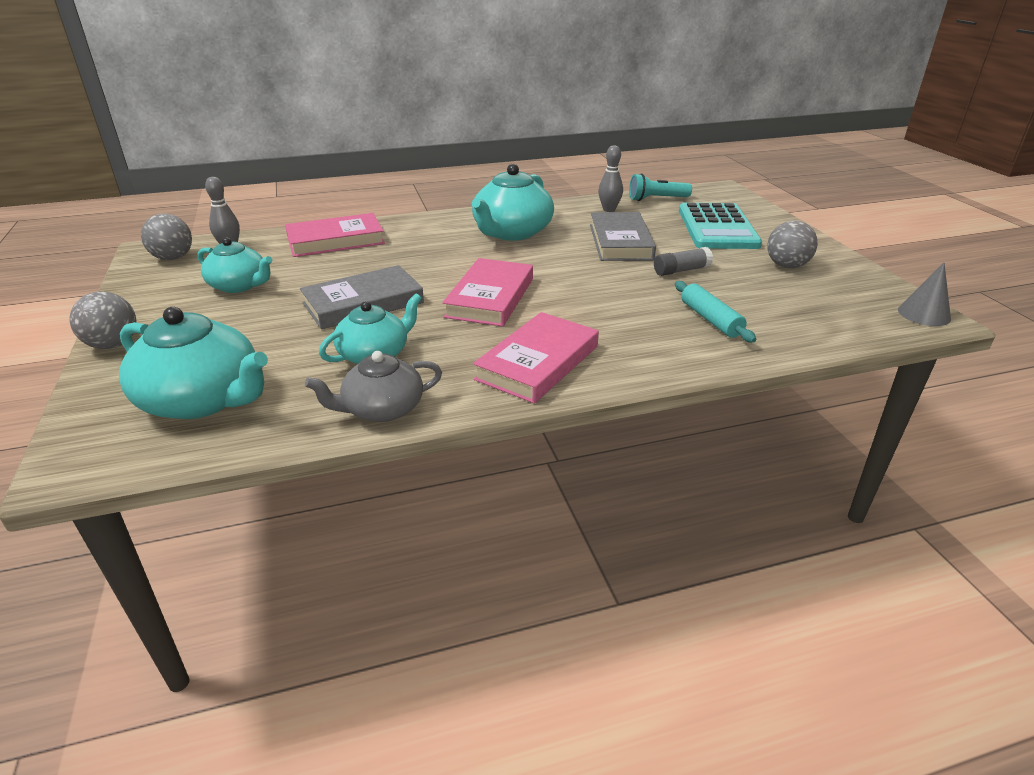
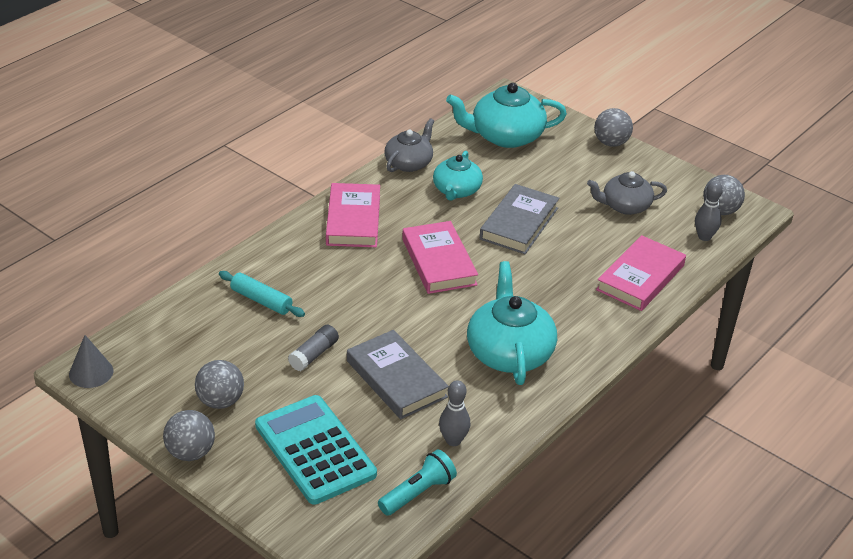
camera: 145 degrees right, 5 degrees up
(239, 285) = (625, 206): turquoise teapot -> grey teapot
(823, 248) = (190, 452): none -> grey ball

